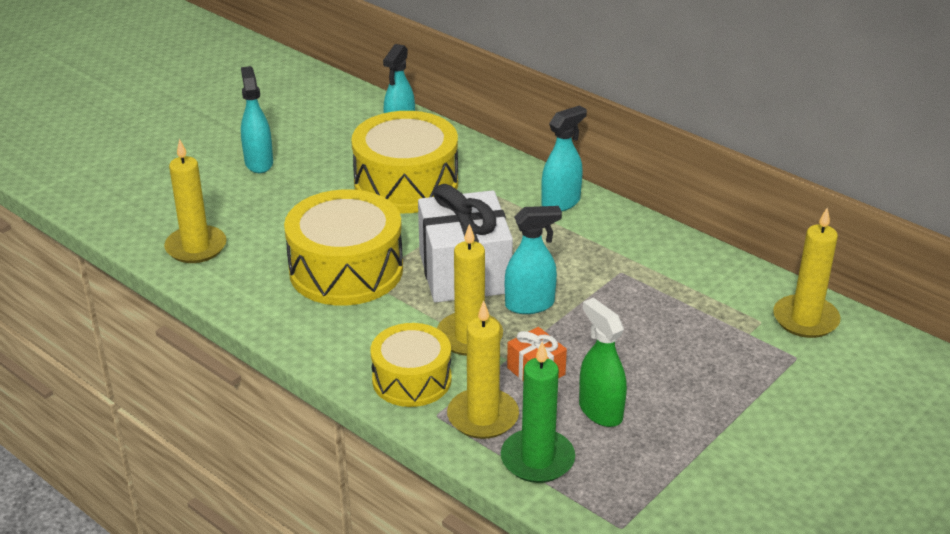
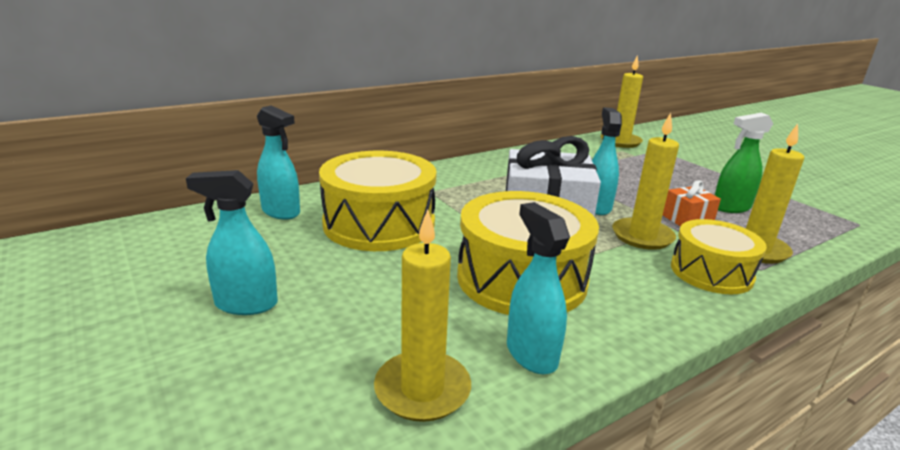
camera: 75 degrees left, 10 degrees down
(537, 459) = (800, 238): green candle -> none
(561, 203) = (457, 173): turquoise spray bottle -> turquoise spray bottle (531, 354)

